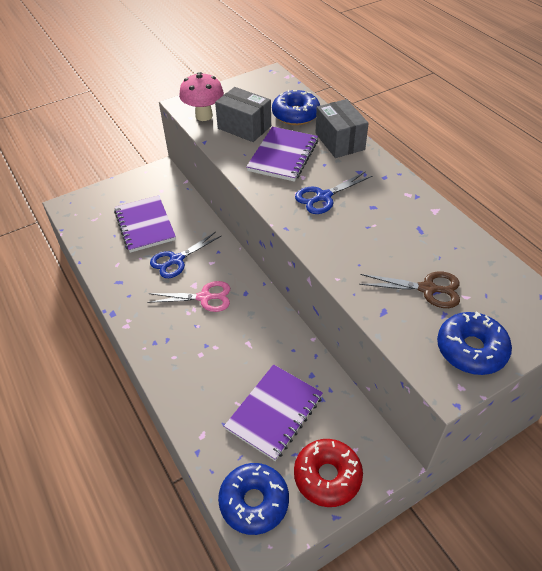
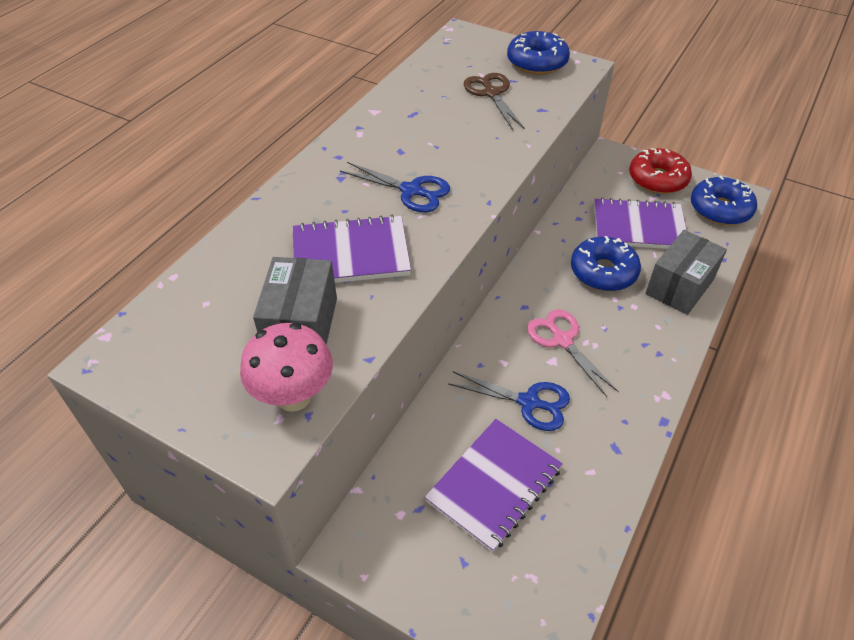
camera: 120 degrees left, 0 degrees up
(295, 114) = (234, 279): blue donut -> blue donut (603, 272)
(339, 141) = (283, 212): grey box -> grey box (679, 286)

